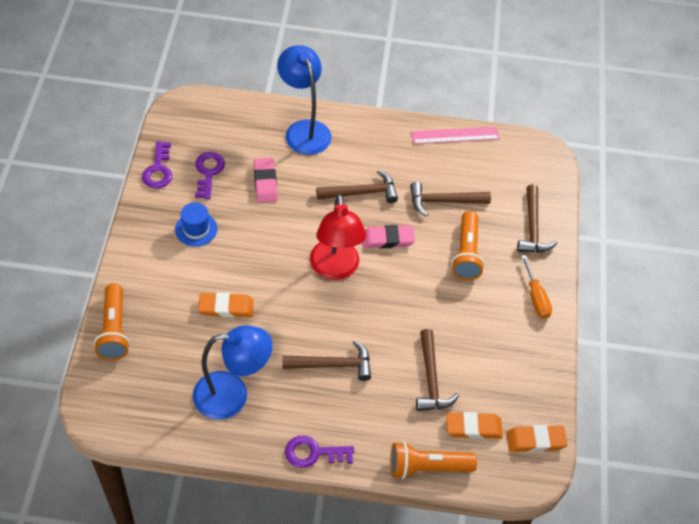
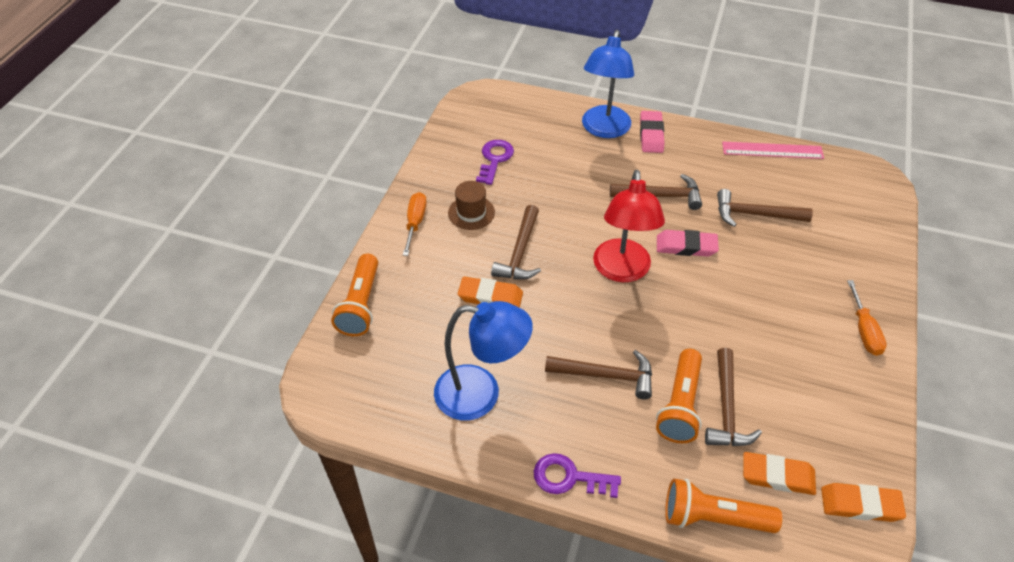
camera: 15 degrees right, 5 degrees down
(147, 245) = (415, 223): none -> orange screwdriver
(158, 170) = (442, 152): purple key -> none
(196, 229) = (471, 212): blue hat -> brown hat
(265, 182) = (554, 175): pink eraser -> pink eraser (651, 135)
(304, 130) = (604, 129): blue lamp -> blue lamp turned 150 degrees counterclockwise
(466, 254) = (779, 272): orange flashlight -> orange flashlight (680, 405)
(532, 227) = (861, 253): brown hammer -> brown hammer (520, 252)

